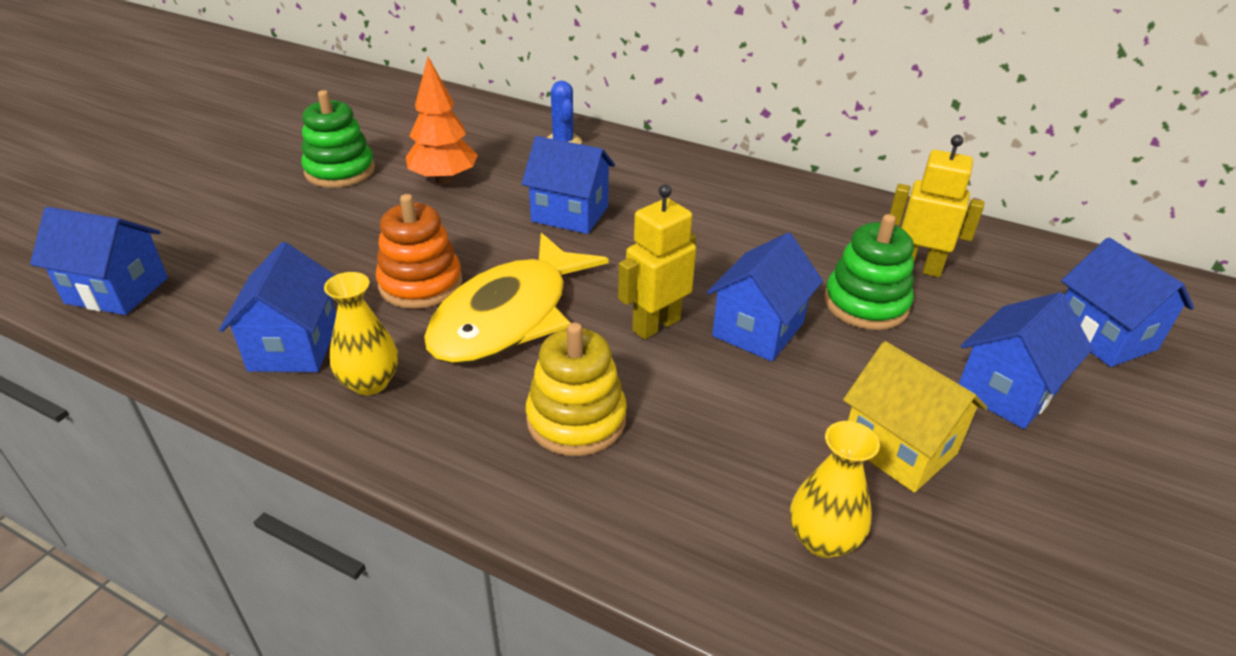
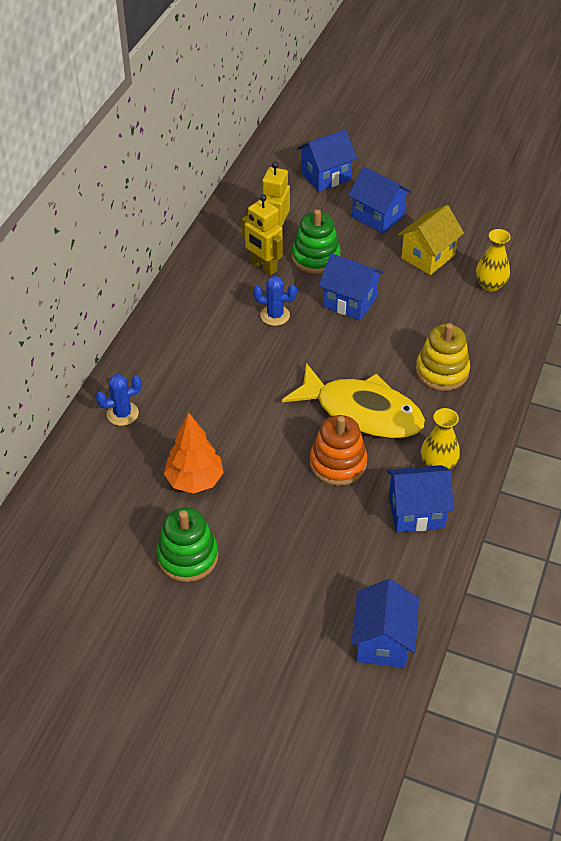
camera: 95 degrees left, 10 degrees up
(570, 214) = (237, 396): blue house -> none
(656, 325) = (355, 344): yellow robot -> yellow robot (263, 267)
(725, 254) = (275, 315): none -> blue cactus

